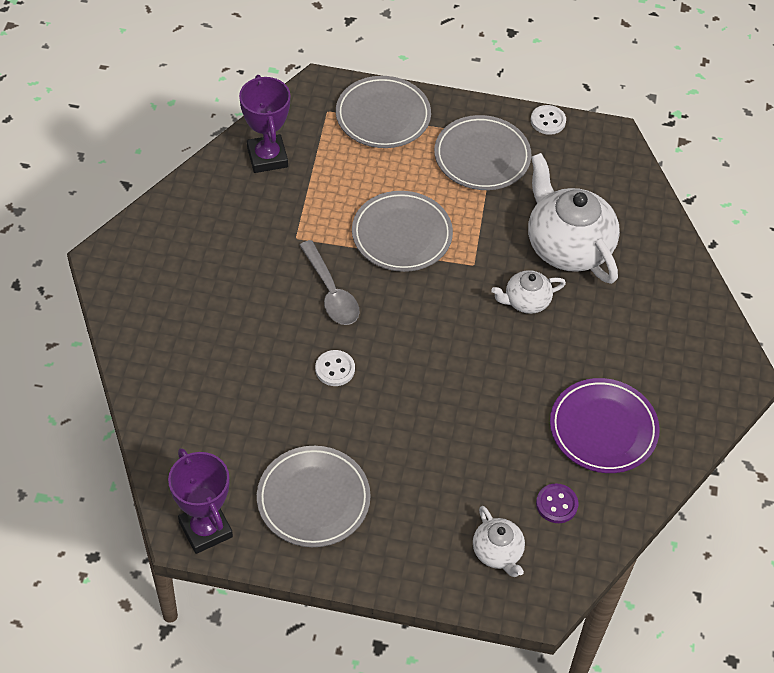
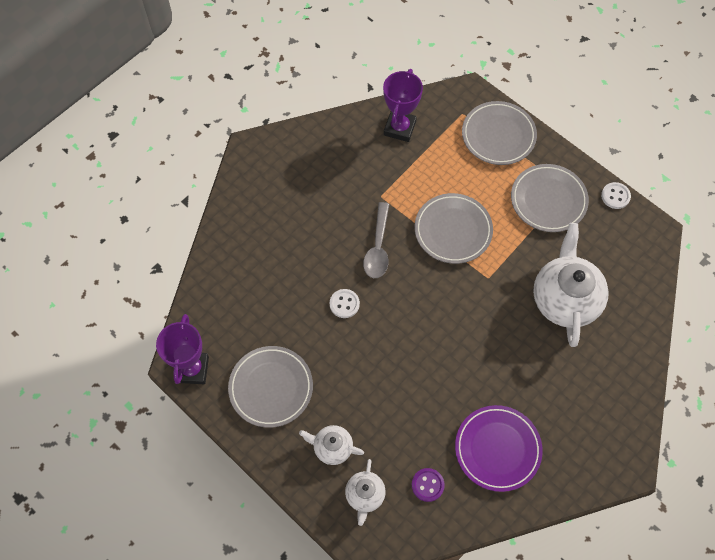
camera: 35 degrees right, 10 degrees up
(526, 301) = (507, 324): white teapot -> white teapot (332, 447)

